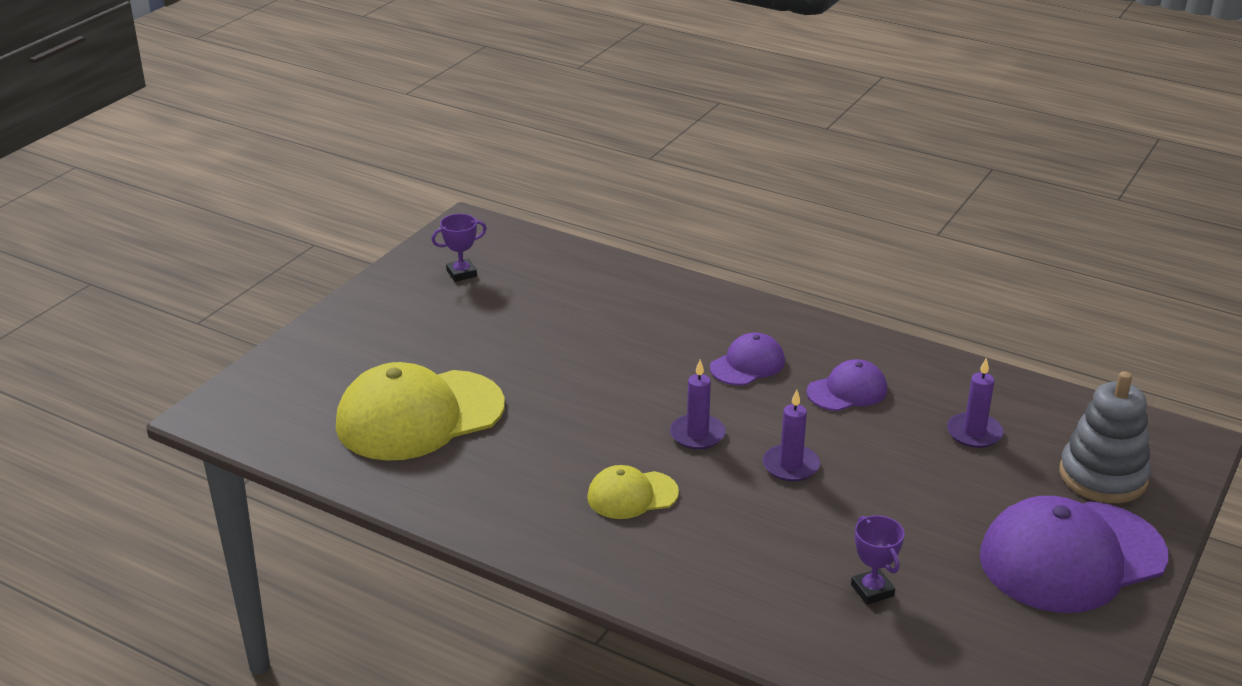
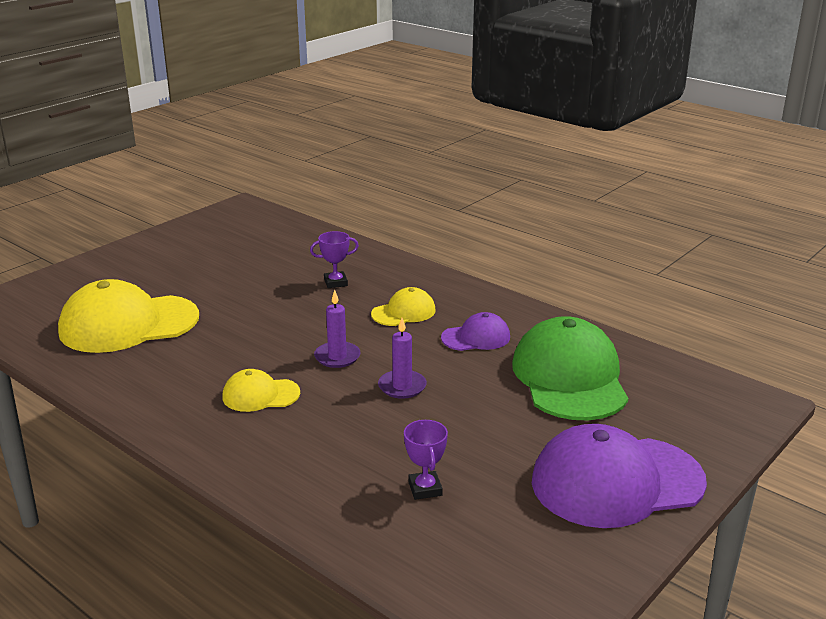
camera: 10 degrees right, 5 degrees down
(461, 273) = (218, 235): purple trophy -> purple trophy (335, 282)
(747, 364) = (404, 312): purple cap -> yellow cap
(974, 433) = (569, 377): purple candle -> green cap
(1103, 476) = (670, 421): grey stacking toy -> none

